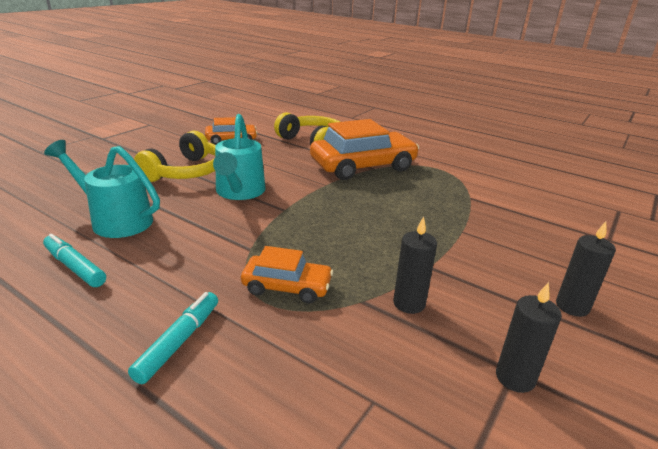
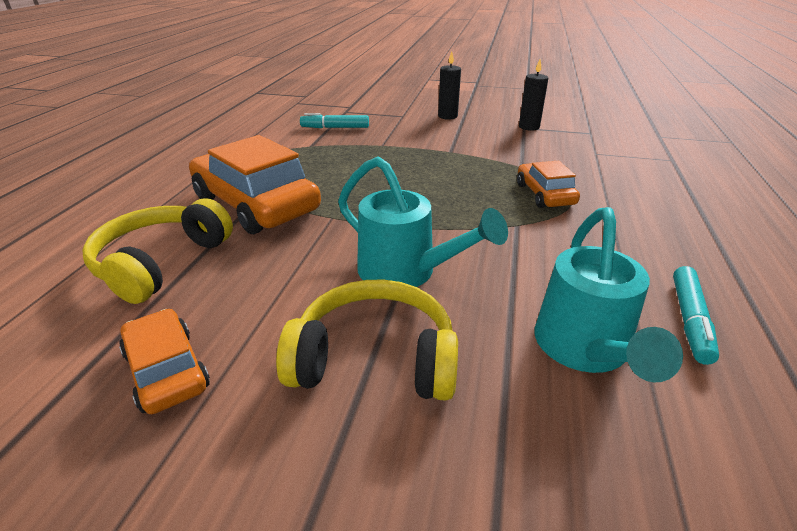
camera: 110 degrees left, 5 degrees up
(179, 342) = (657, 216): turquoise marker -> turquoise marker (335, 127)
(239, 192) = (406, 272): turquoise watering can -> turquoise watering can turned 60 degrees clockwise
(409, 303) = (503, 153): black candle -> none

